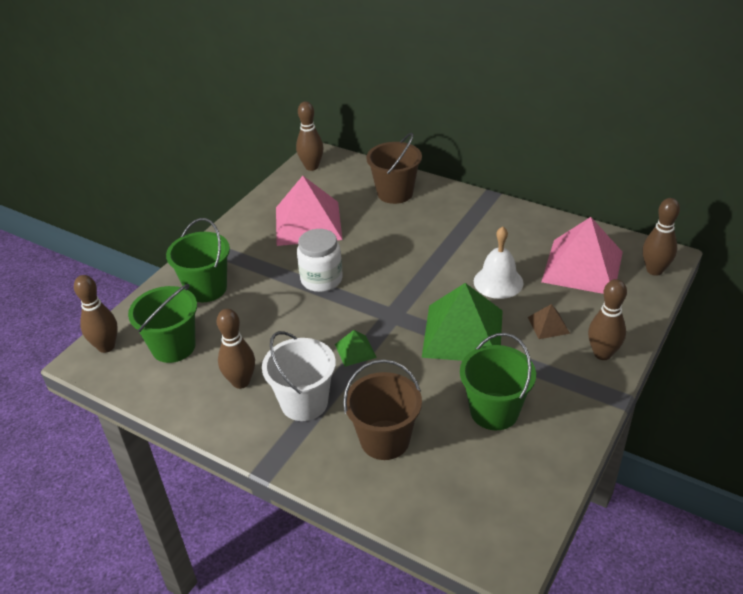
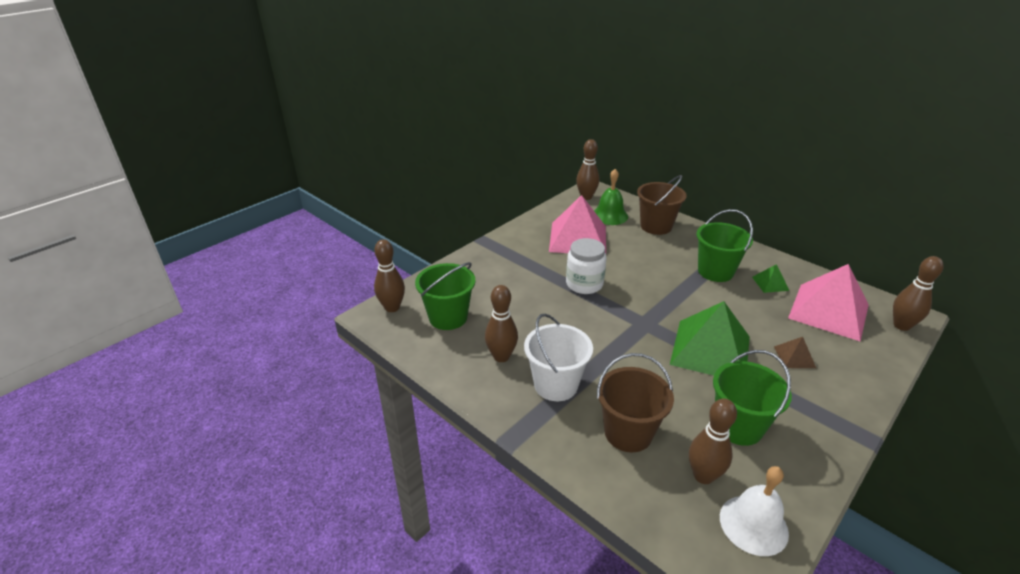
camera: 10 degrees right, 5 degrees down
(206, 288) = (484, 276): green bucket -> green bucket (715, 271)
(341, 187) = (609, 215): none -> green bell
(355, 351) = (608, 348): green pyramid -> green pyramid (770, 283)
(498, 282) = (746, 311): white bell -> white bell (753, 524)
(602, 354) = (850, 392): brown bowling pin -> brown bowling pin (703, 476)

